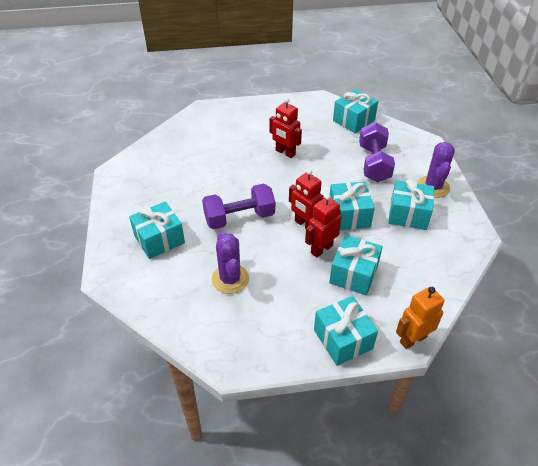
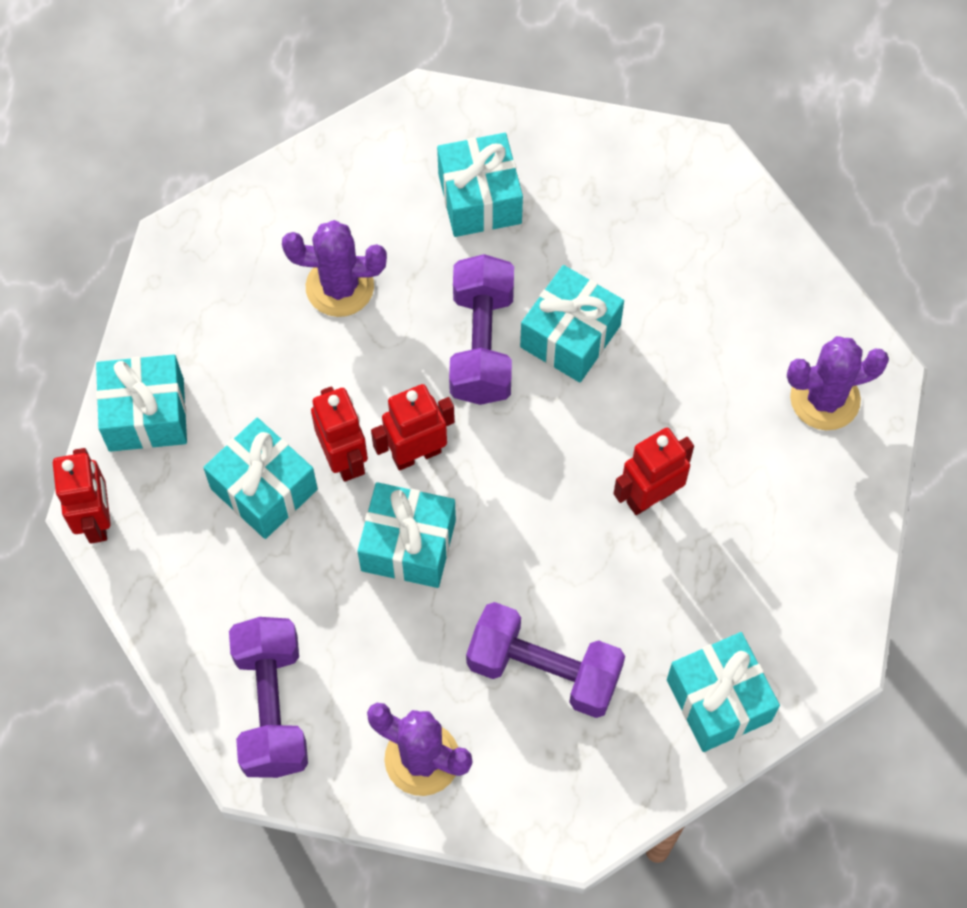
camera: 110 degrees right, 20 degrees up
(220, 119) = (825, 399): none -> purple cactus
(408, 214) = (364, 661): turquoise gift -> turquoise gift (570, 336)
(412, 339) = (96, 520): orange robot -> red robot
(449, 238) = (272, 707): none -> purple dumbbell

